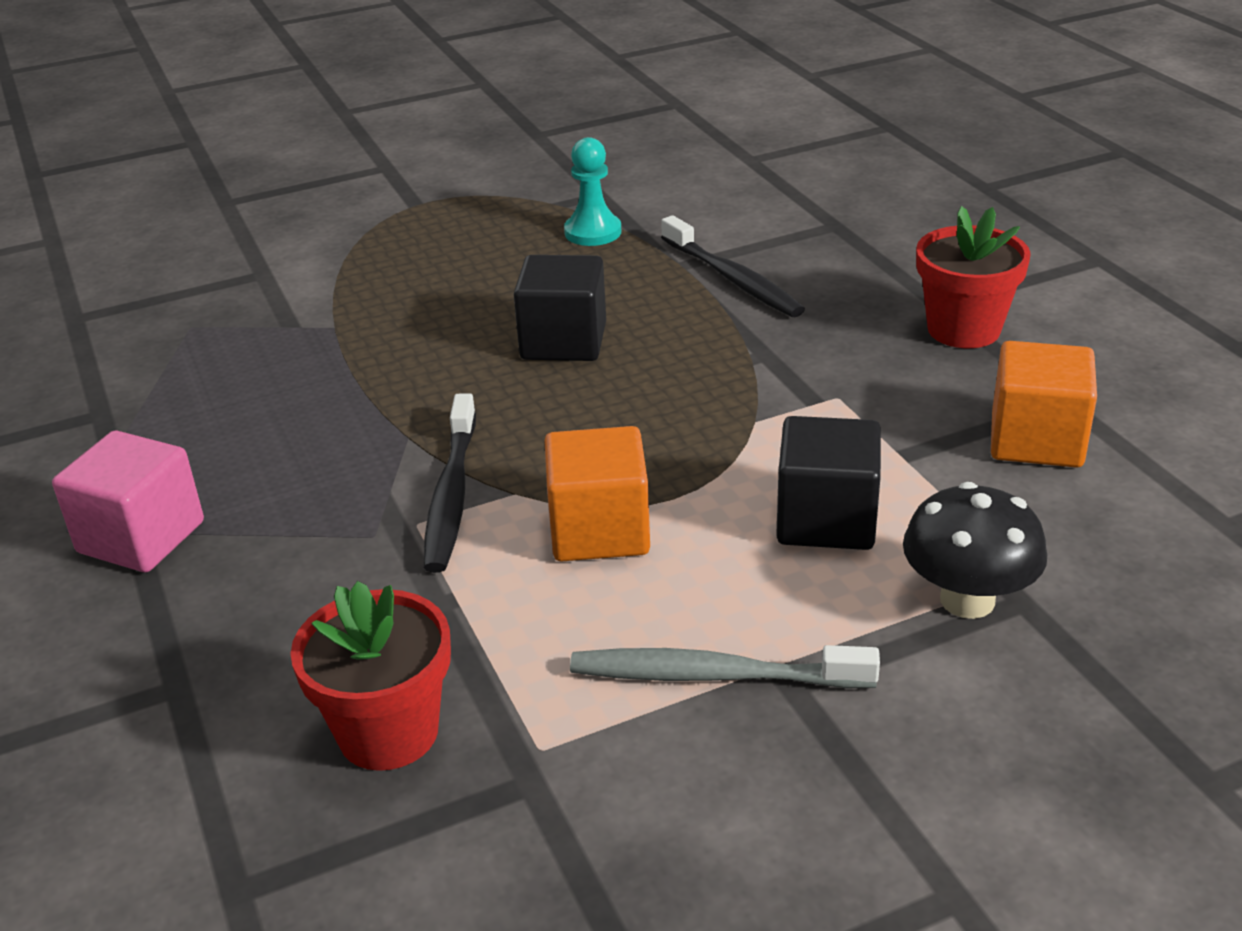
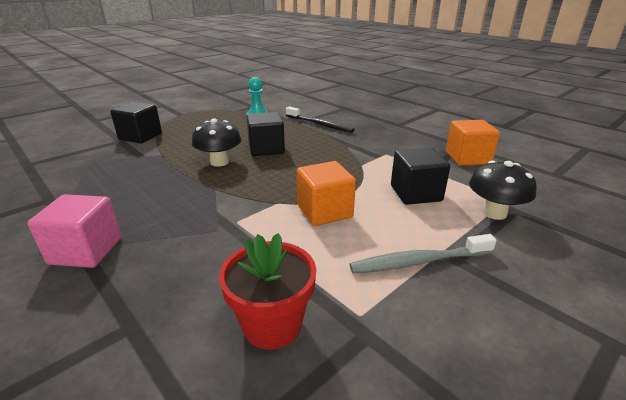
camera: 20 degrees left, 5 degrees down
(306, 267) = (140, 136): none -> black cube
(445, 367) = (219, 162): none -> black mushroom
(451, 495) = (247, 208): black toothbrush -> none
(963, 329) = (413, 130): red flower pot -> none

